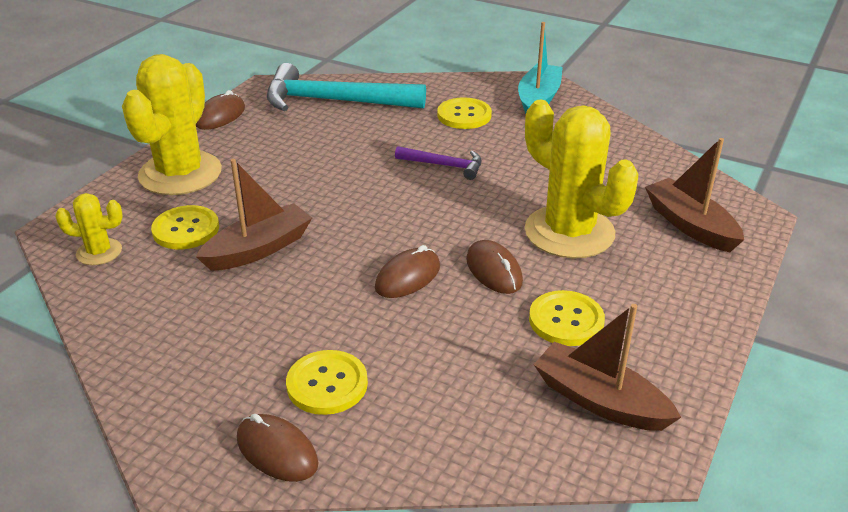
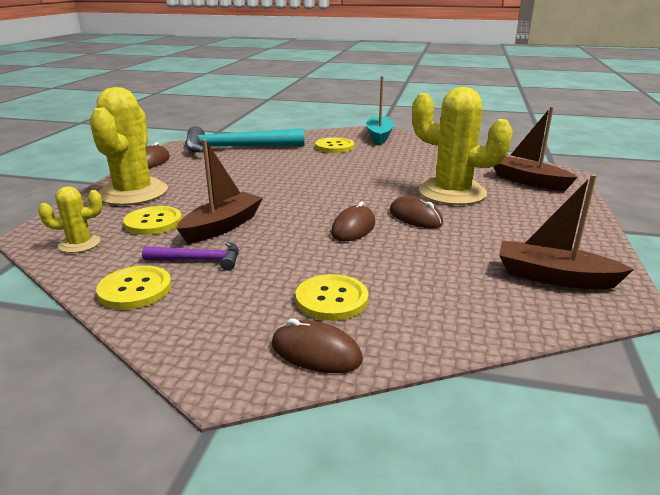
camera: 15 degrees left, 10 degrees down
(444, 165) = (338, 170): purple hammer -> purple hammer (199, 260)
(566, 320) = (489, 236): yellow button -> yellow button (135, 289)

